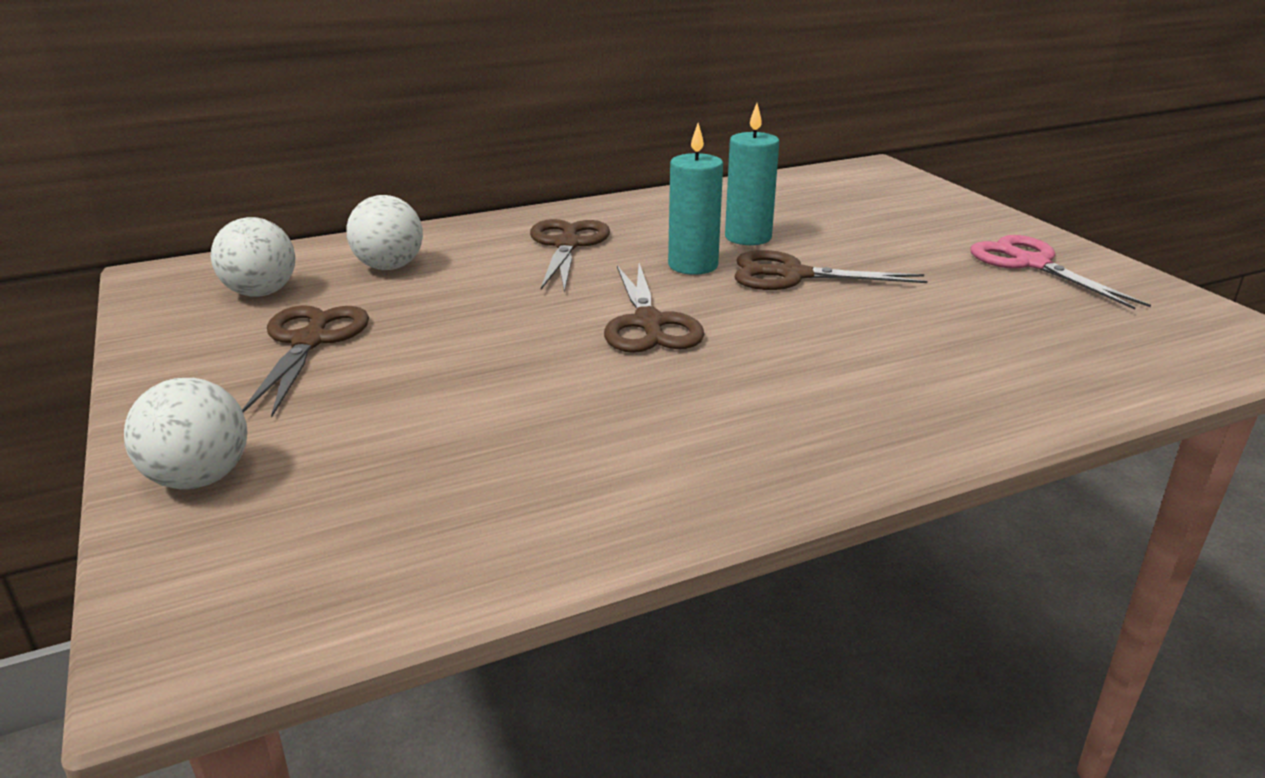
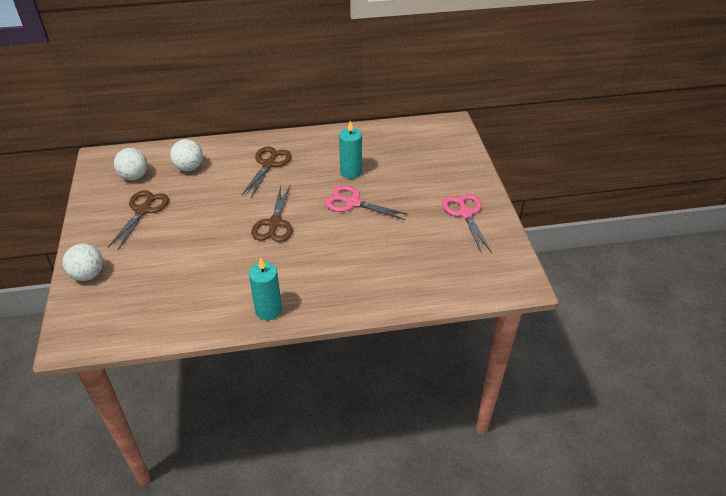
camera: 15 degrees right, 15 degrees up
(693, 265) = (314, 188): turquoise candle -> turquoise candle (268, 310)
(793, 275) = (353, 203): brown scissors -> pink scissors

